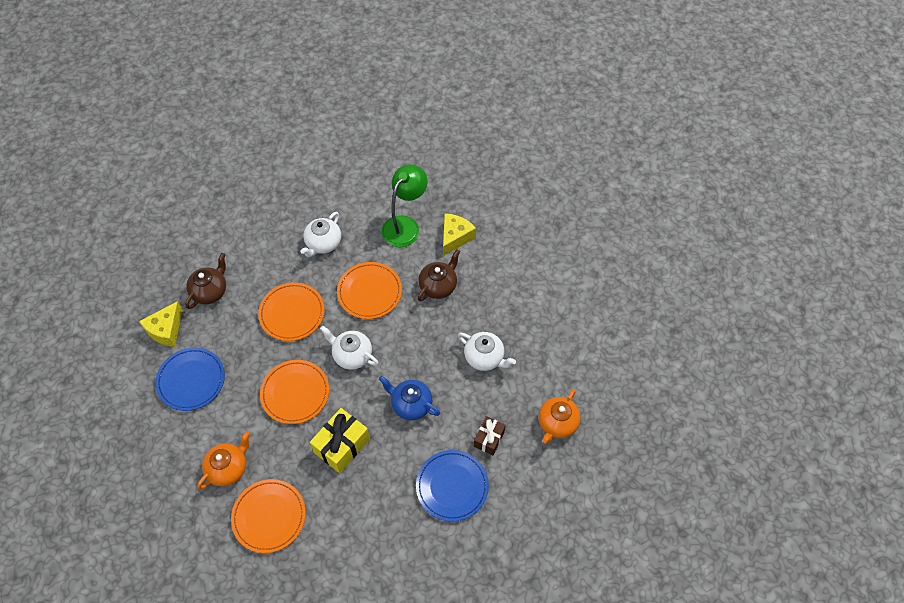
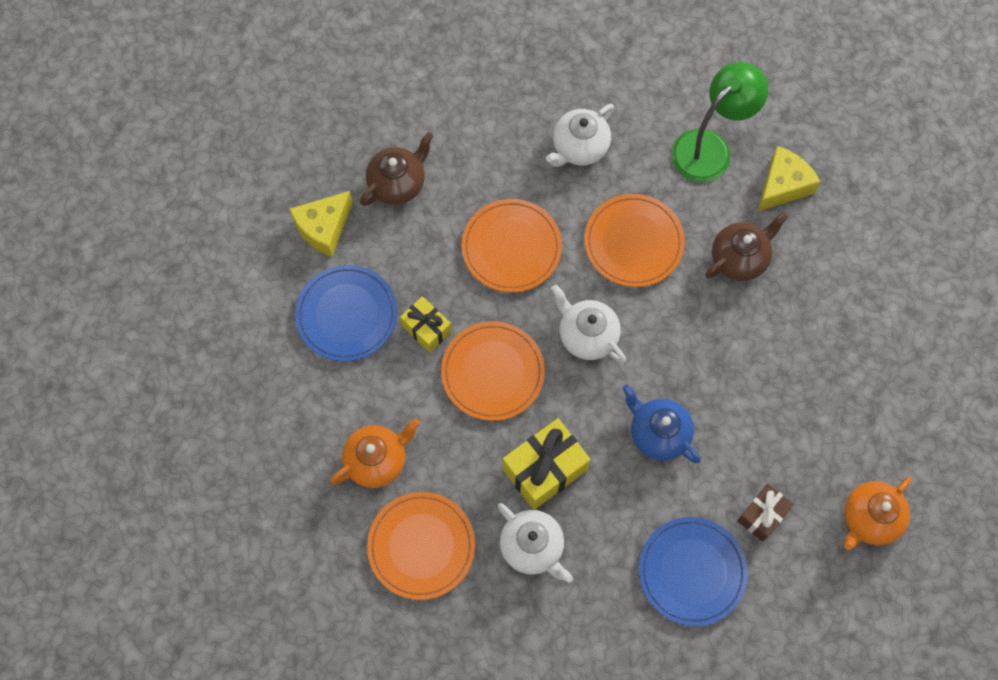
camera: 15 degrees right, 10 degrees up
(246, 376) = (426, 329): none -> yellow gift
(484, 358) = (784, 389): white teapot -> white teapot (532, 547)

